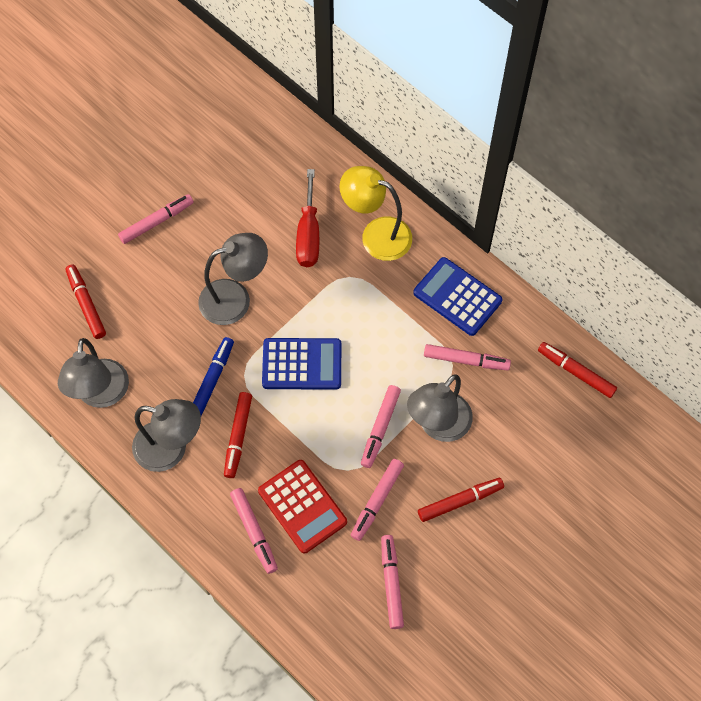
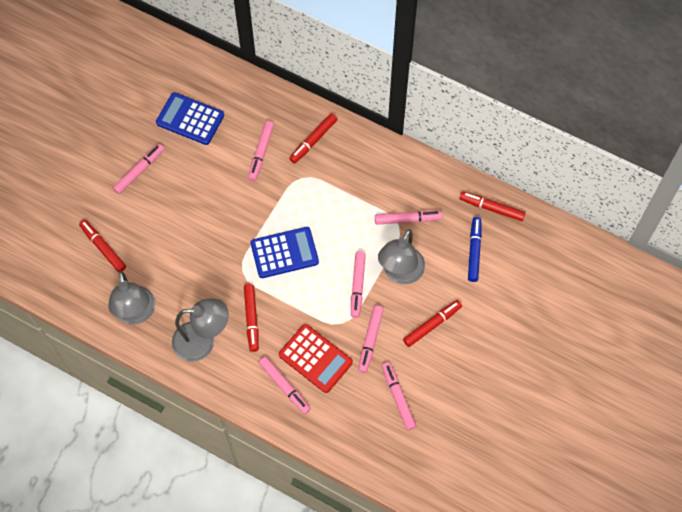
camera: 15 degrees left, 0 degrees up
(212, 379) = (219, 281): blue marker -> blue marker (474, 251)
(235, 298) = (218, 215): grey lamp -> none
(308, 234) = (261, 153): red screwdriver -> pink marker
(376, 234) = (313, 141): yellow lamp -> red marker
(457, 297) = (388, 173): blue calculator -> blue calculator (190, 119)

